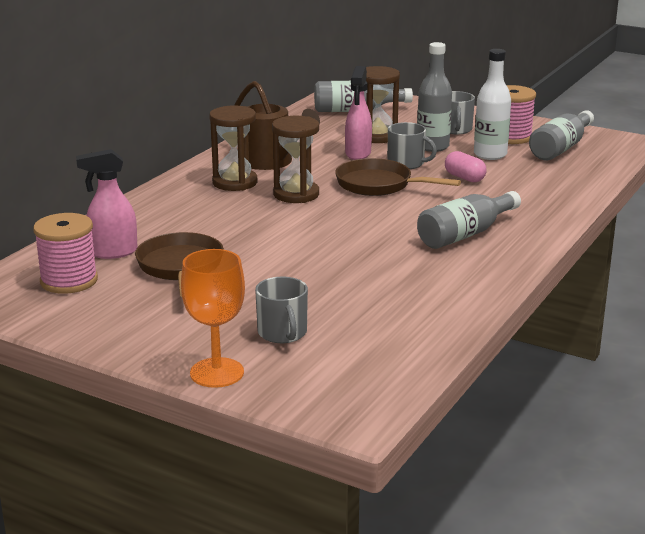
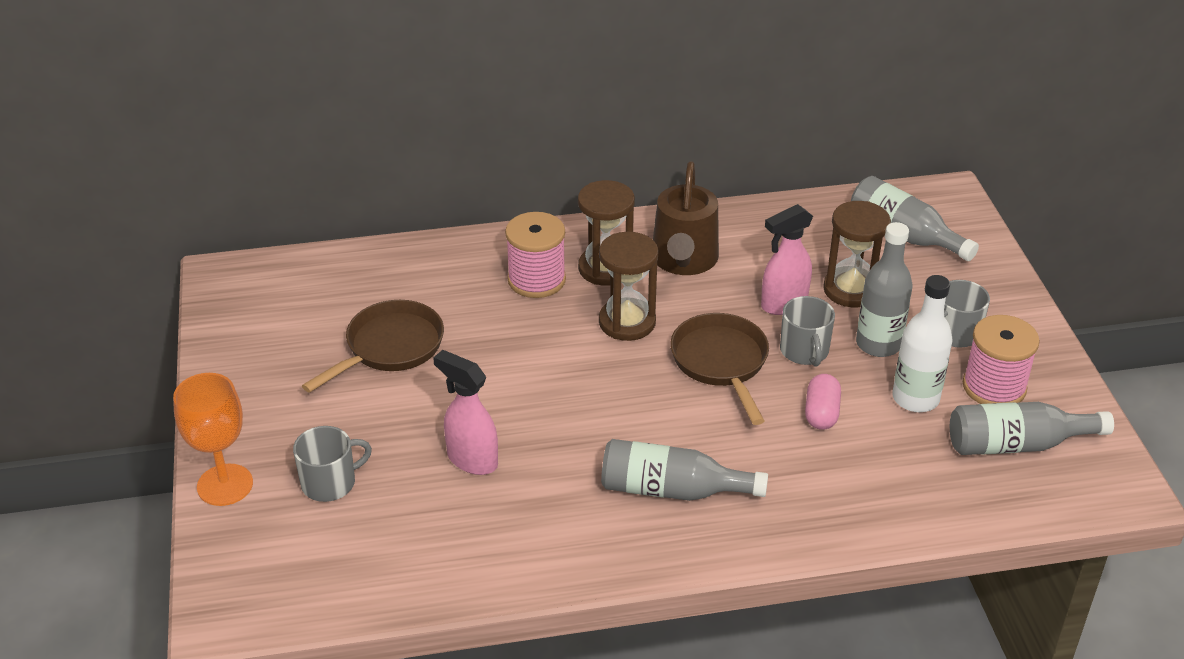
camera: 50 degrees right, 15 degrees up
(69, 281) = (299, 303): pink spool -> pink spool (536, 280)
(112, 252) = (376, 292): pink spray bottle -> pink spray bottle (471, 459)
(282, 333) = (330, 483): grey mug -> grey mug turned 150 degrees counterclockwise

